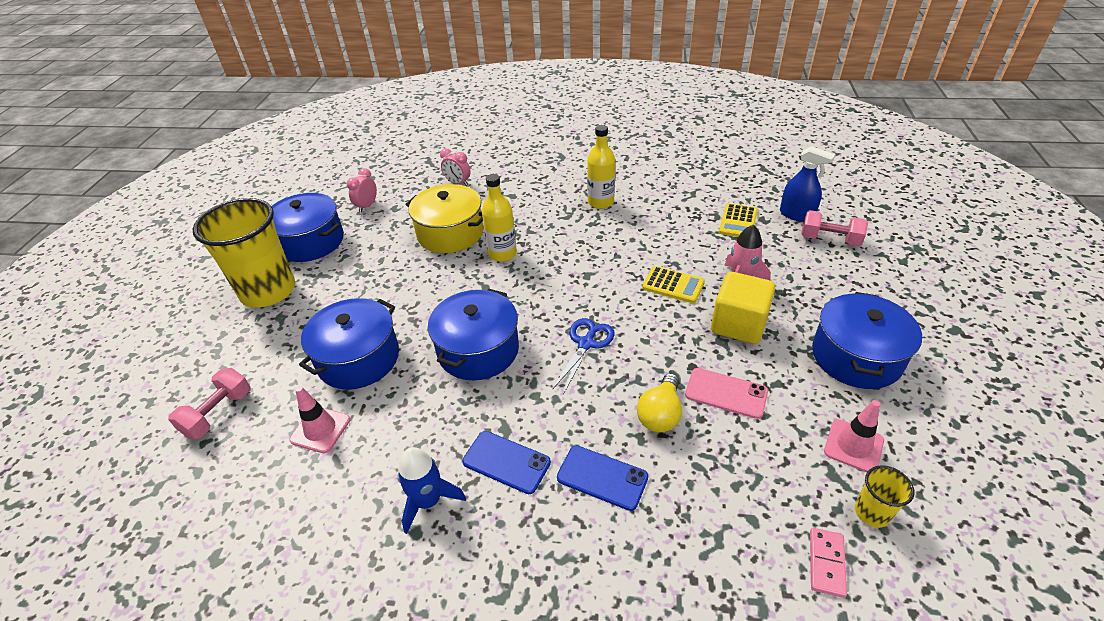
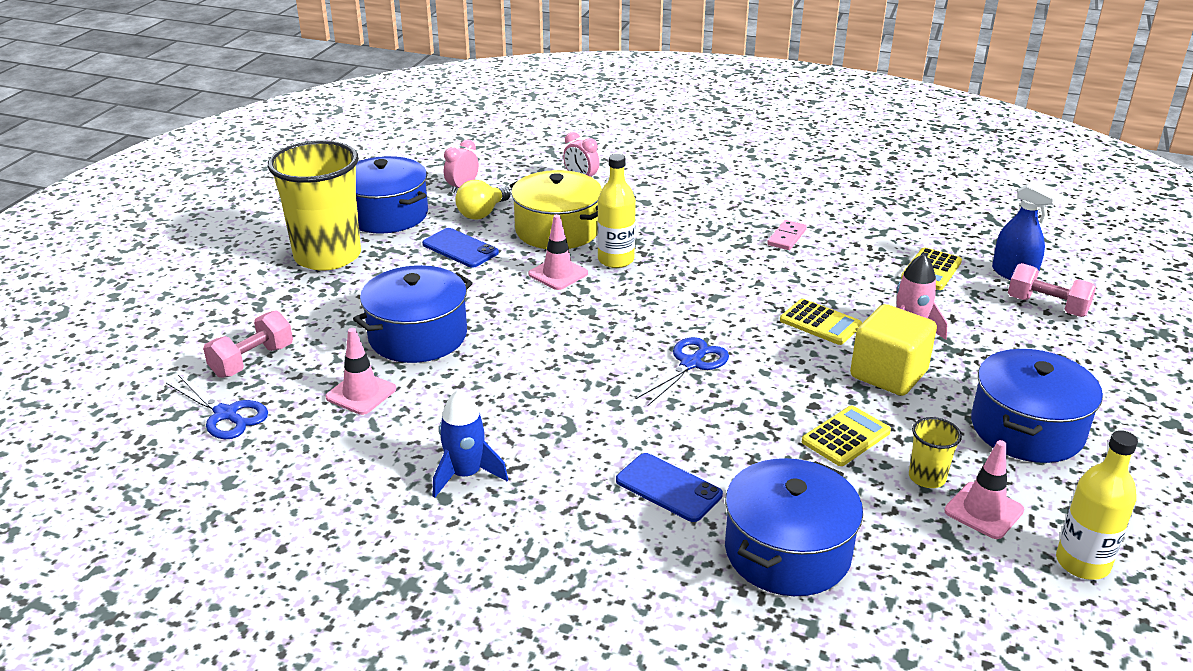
camera: 10 degrees right, 10 degrees down
(202, 479) = (226, 414): none -> blue scissors
(460, 275) = (558, 274): none -> pink traffic cone
(478, 350) = (559, 349): blue pot -> blue pot (787, 551)
(506, 462) = (562, 456): blue phone -> blue phone (460, 248)
(600, 202) = (757, 224): yellow bottle -> yellow bottle (1082, 563)
(660, 414) = (758, 443): yellow light bulb -> yellow light bulb (482, 213)
(726, 393) = (846, 437): pink phone -> yellow calculator
(826, 563) = (903, 605): pink domino -> pink domino (786, 237)
(872, 512) = (978, 572): yellow cup -> yellow cup (927, 477)

